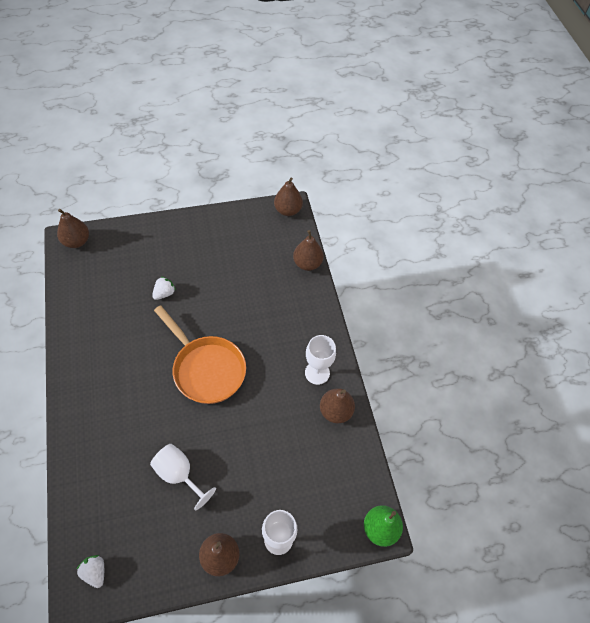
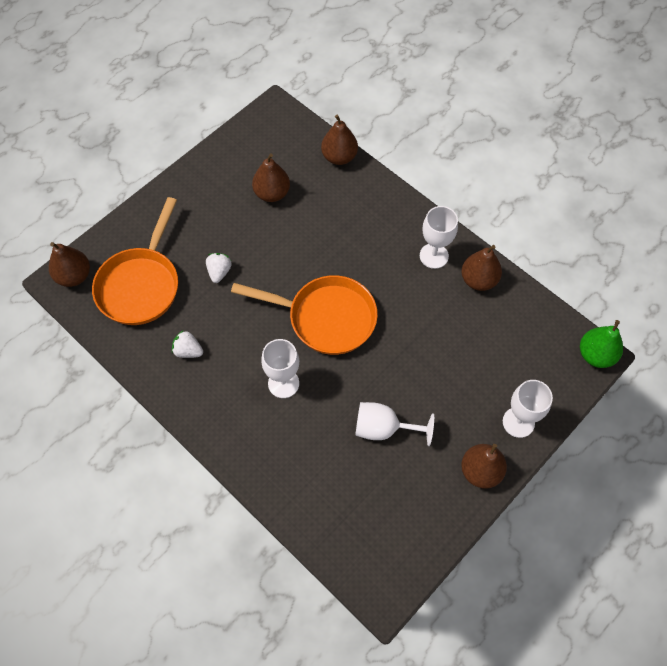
camera: 30 degrees left, 5 degrees up
(95, 572) = (380, 562): white strawberry -> white strawberry (188, 351)
(110, 272) = (141, 285): none -> orange pan
(141, 396) = (283, 383): none -> white goblet
(287, 210) = (274, 114): brown pear -> brown pear (272, 193)

